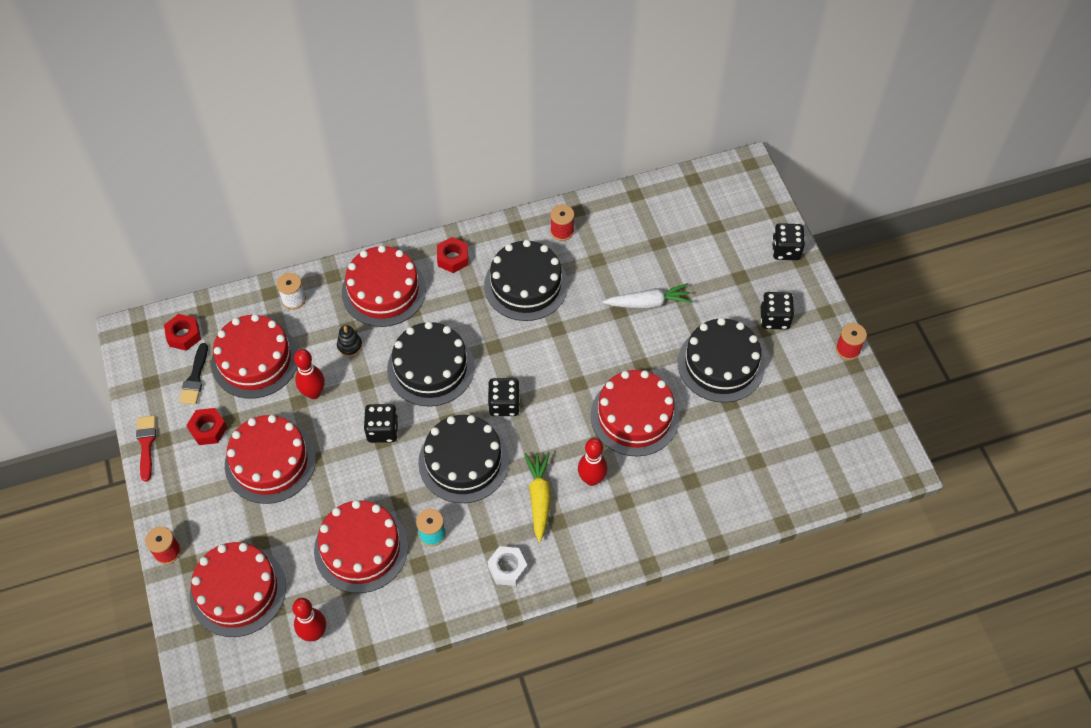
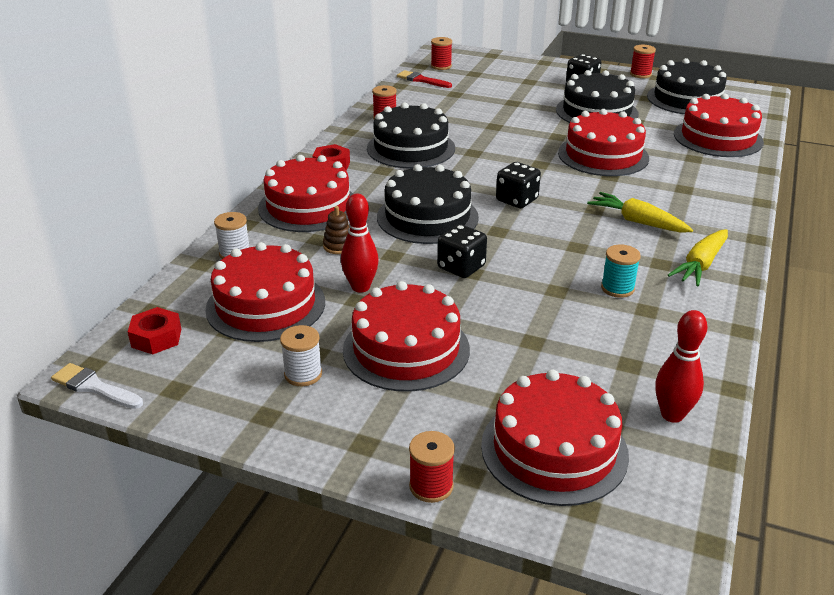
camera: 50 degrees left, 25 degrees down
(125, 346) = (94, 387): none -> white brush
(146, 444) = (253, 432): red brush -> red brush (421, 80)
(195, 378) = (222, 354): black brush -> none
(208, 429) = (303, 374): red nut -> white spool
(349, 346) = (338, 246): black stacking toy -> brown stacking toy
(361, 548) = (589, 336): red cake -> red cake (717, 138)
(463, 461) = (553, 241): black cake -> black cake (687, 99)
(507, 568) = (700, 265): white nut -> yellow carrot
(591, 479) = (645, 193): red bowling pin -> none
(648, 303) = (503, 114): white carrot -> none
(707, 193) = (441, 66): none -> red spool
(786, 250) = (529, 63): black dice -> none

